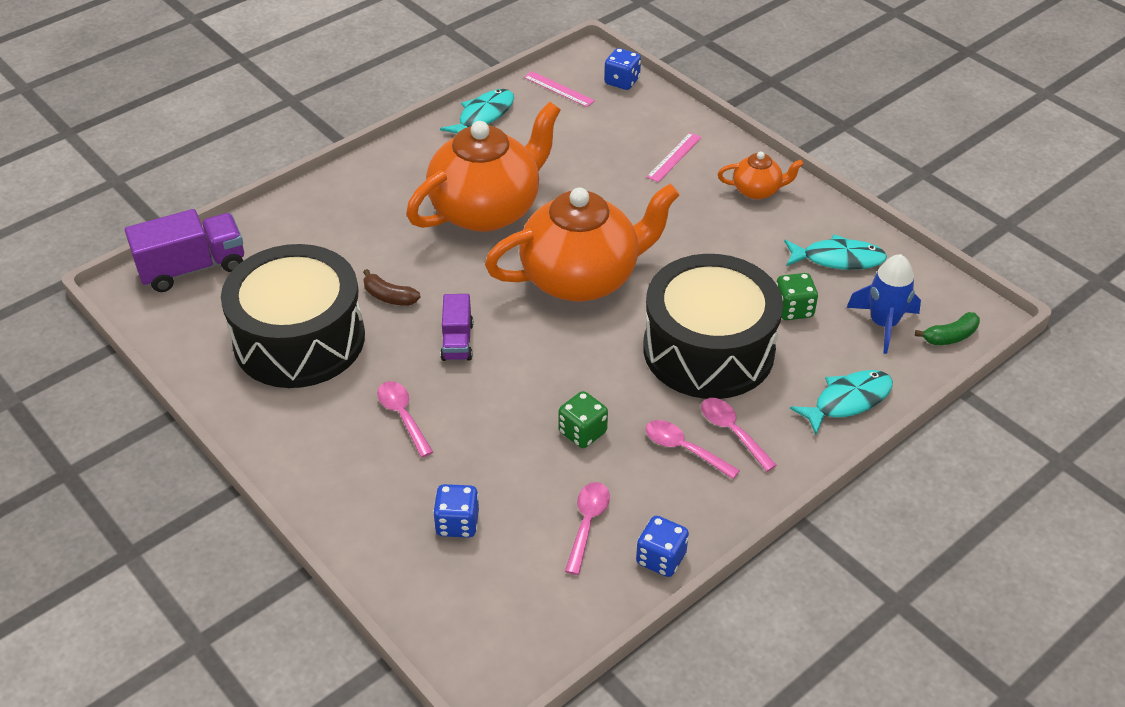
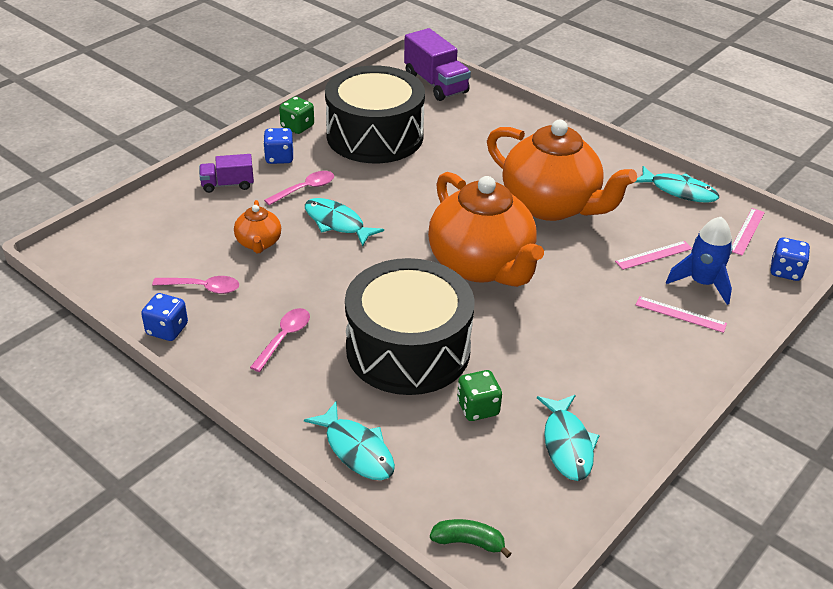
camera: 80 degrees right, 5 degrees down
(389, 297) = (429, 168): brown banana -> none
(457, 341) = (388, 206): purple truck -> purple truck (227, 184)
(457, 523) = (203, 224): blue dice -> blue dice (279, 158)
(482, 390) = (337, 223): none -> turquoise fish
(582, 432) = (298, 278): green dice -> green dice (297, 127)
(585, 155) = (653, 255): none -> pink ruler
(732, 432) = (307, 367): pink spoon -> none
(757, 190) = (655, 378): orange teapot -> orange teapot (259, 243)
(883, 324) = (474, 481): blue rocket -> blue rocket (702, 283)
(950, 336) = (468, 542): green banana -> green banana turned 135 degrees clockwise

